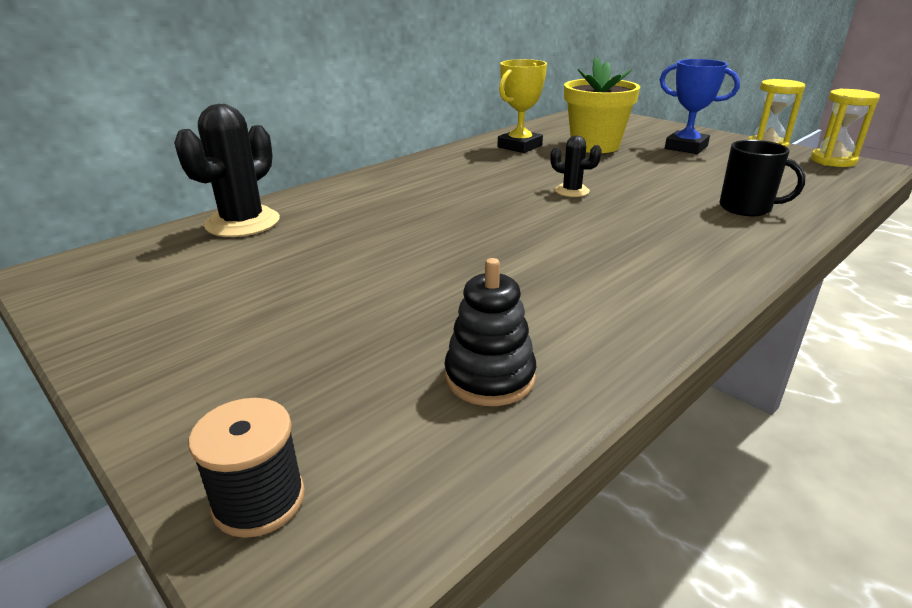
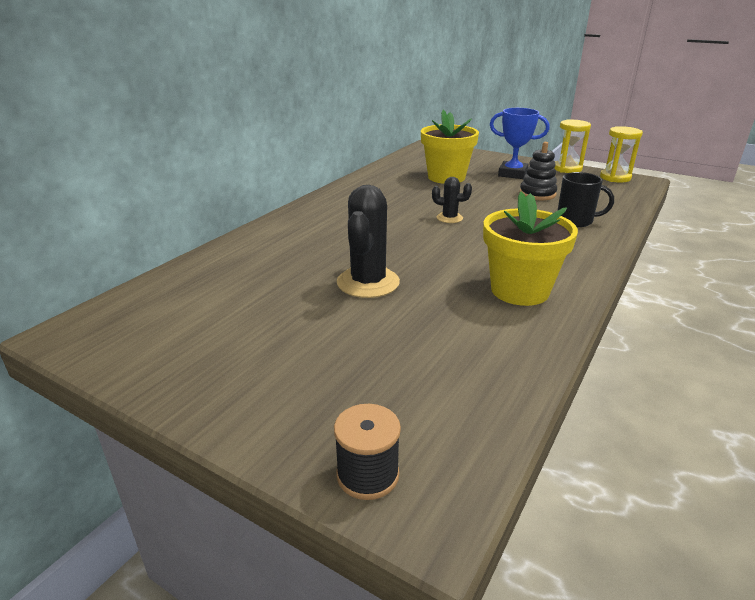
camera: 15 degrees left, 0 degrees up
(243, 223) = (204, 271): black cactus -> black cactus (368, 282)
(489, 377) = (470, 367): black stacking toy -> black stacking toy (537, 194)
(519, 146) = (389, 182): yellow trophy -> none
(617, 286) = (519, 290): none -> yellow flower pot

